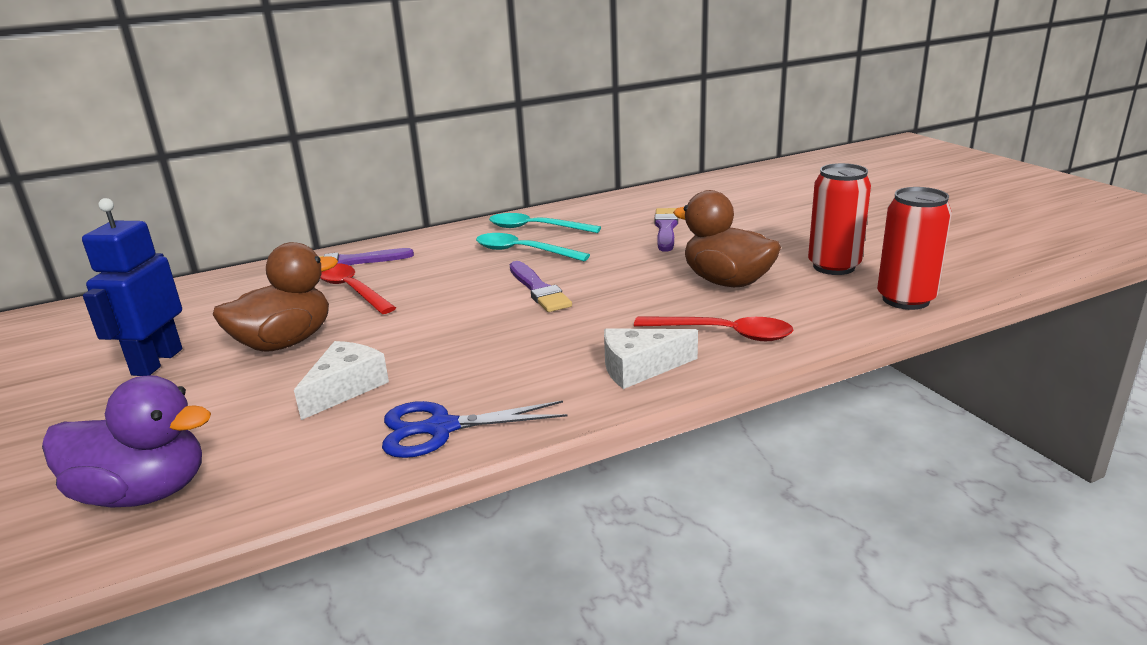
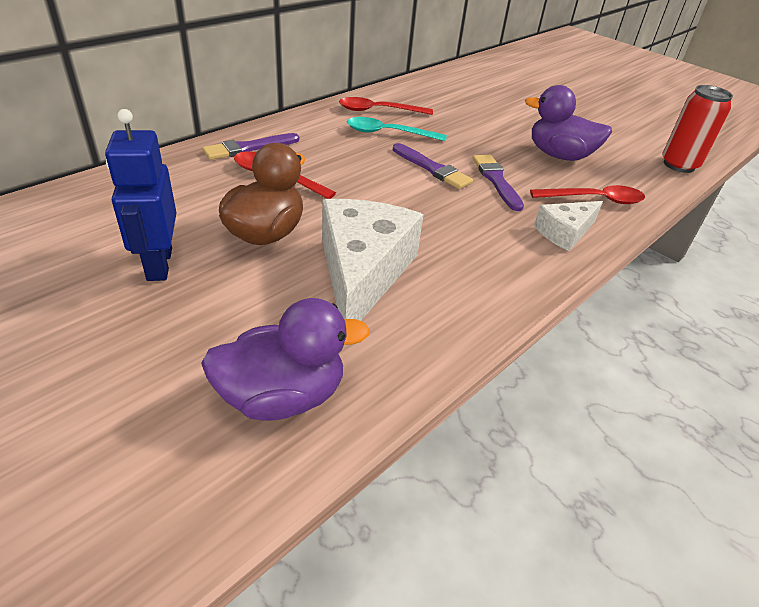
camera: 25 degrees left, 15 degrees up
(345, 388) = (363, 273): white cheese -> white cheese, size x1.85
(440, 428) = (472, 300): blue scissors -> none
(536, 228) = (378, 111): turquoise spoon -> red spoon
(666, 229) = (478, 110): purple brush -> purple brush (496, 180)
(726, 282) = (559, 155): brown duck -> purple duck
(833, 266) = (616, 140): red can -> none

